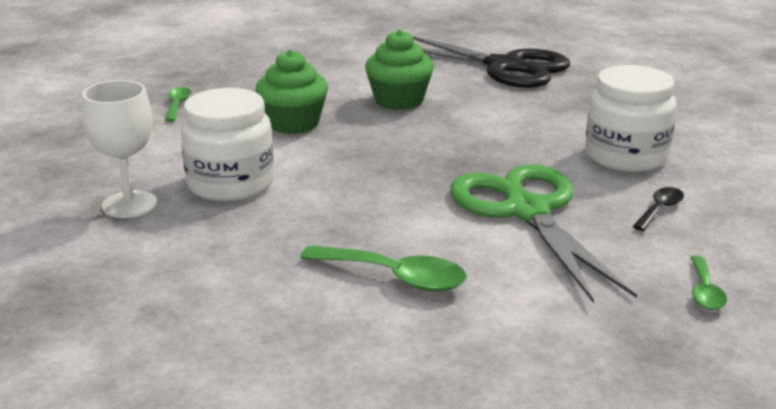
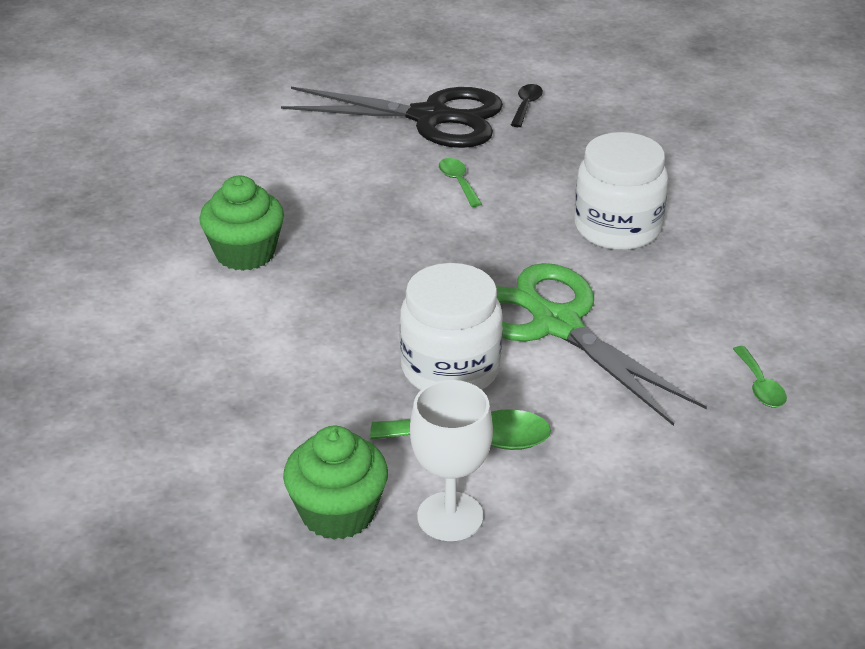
camera: 20 degrees left, 10 degrees up
(129, 204) = (138, 411): white goblet -> white goblet (450, 516)
(177, 105) = (90, 252): green spoon -> green spoon (458, 182)
(230, 184) = (231, 356): white jar -> white jar (450, 369)
(399, 100) = (342, 194): green cupcake -> green cupcake (338, 513)
(659, 210) = (679, 294): black spoon -> black spoon (526, 105)

